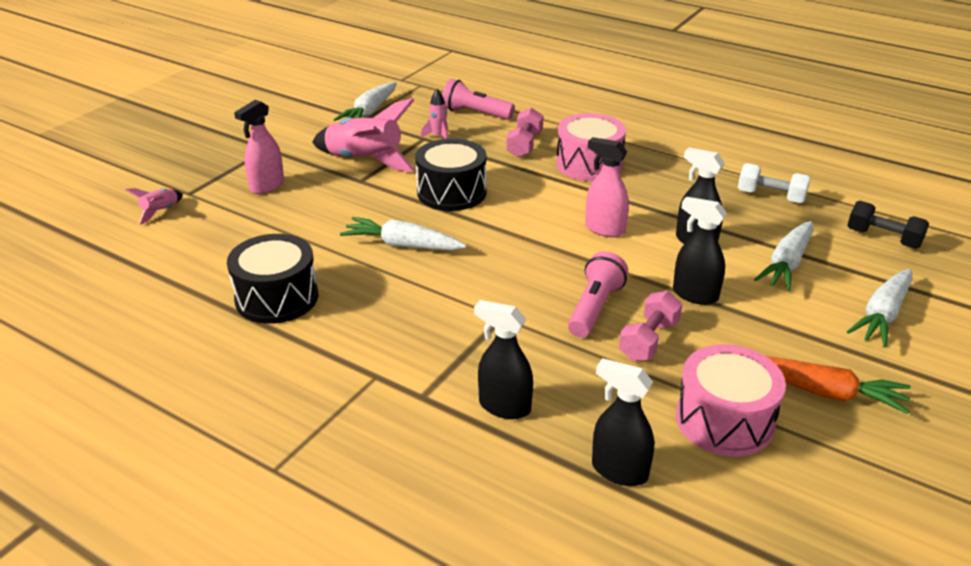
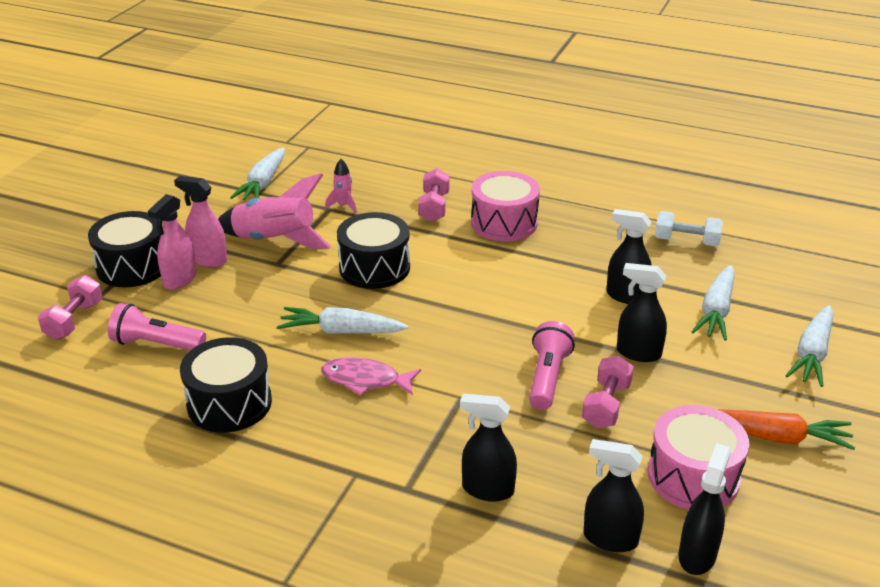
camera: 10 degrees left, 0 degrees up
(161, 211) = (74, 320): pink rocket -> pink dumbbell
(228, 171) = (132, 266): none -> black drum
(412, 291) = (365, 380): none -> pink fish
(475, 113) = (374, 175): pink flashlight -> pink flashlight (156, 344)
(604, 229) = (536, 292): pink spray bottle -> pink spray bottle (208, 260)
(710, 500) = (697, 555): none -> black spray bottle
(883, 238) = (798, 275): black dumbbell -> none

